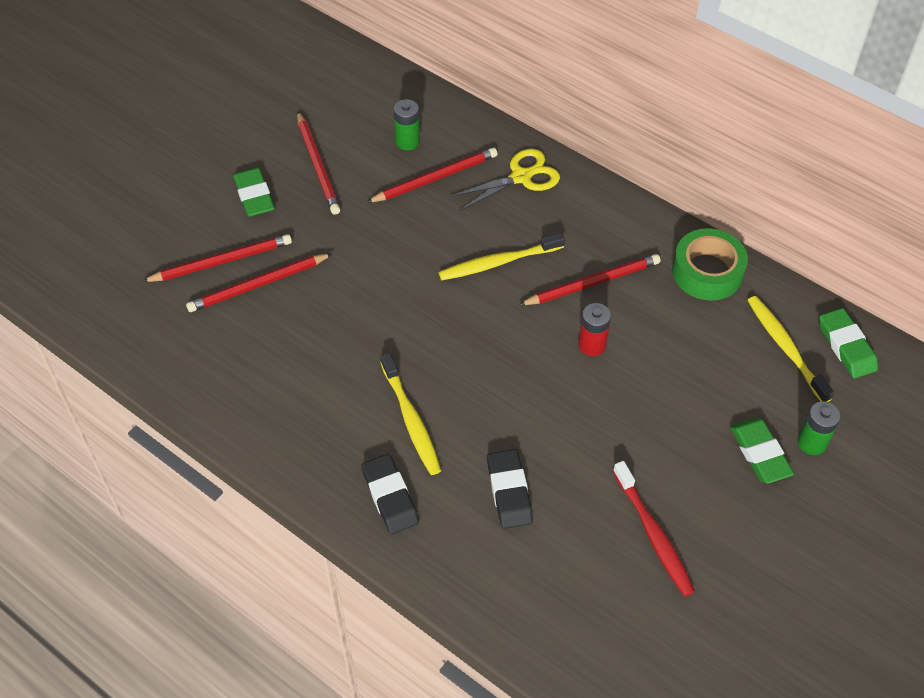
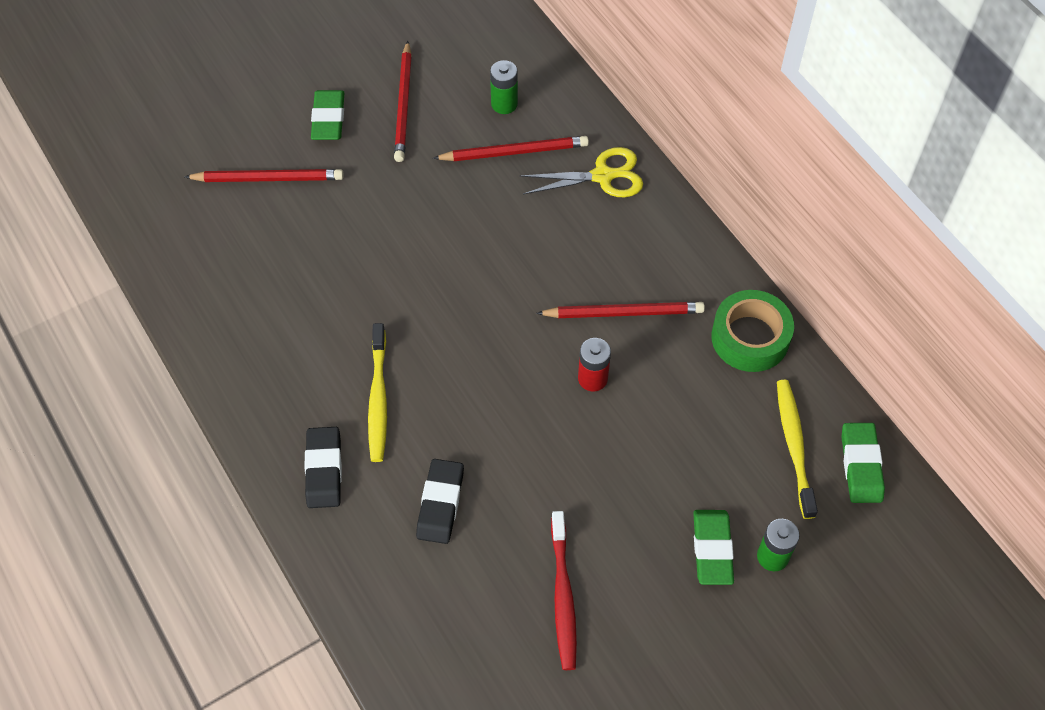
camera: 20 degrees right, 5 degrees up
(258, 285) = (292, 213): red pencil -> none
(498, 262) = (537, 261): yellow toothbrush -> none

